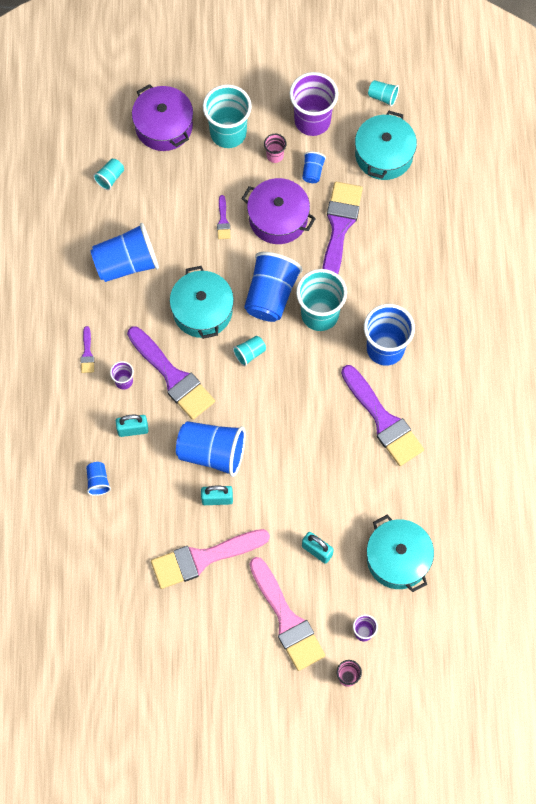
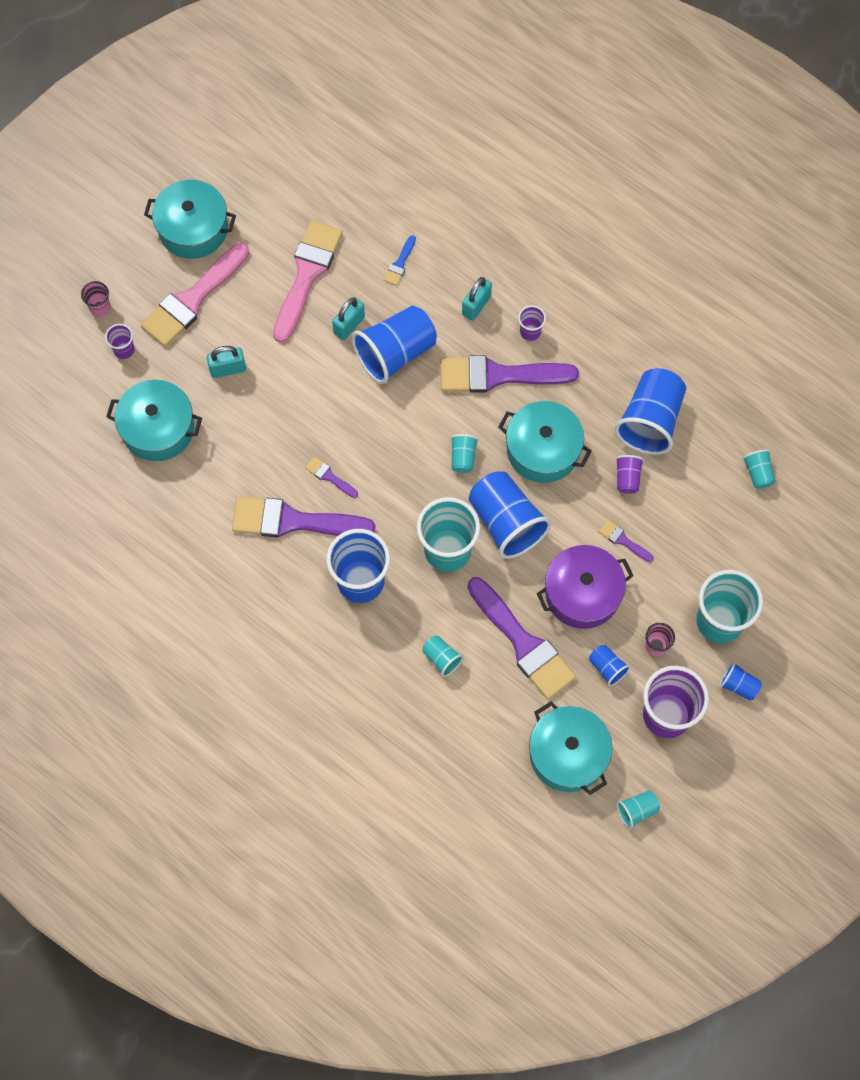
camera: 130 degrees right, 0 degrees up
(87, 353) = (585, 321): purple brush -> purple brush (329, 477)
(98, 481) = (452, 244): blue cup -> blue cup (738, 685)
(142, 504) = (400, 263): none -> blue brush
(163, 126) = (778, 566): purple pot -> none
(178, 248) = (627, 478): none -> purple cup
(233, 667) = (193, 228): none -> turquoise pot
(287, 619) = (193, 299): pink brush -> pink brush turned 60 degrees counterclockwise
(390, 265) = (441, 658): none -> turquoise cup

